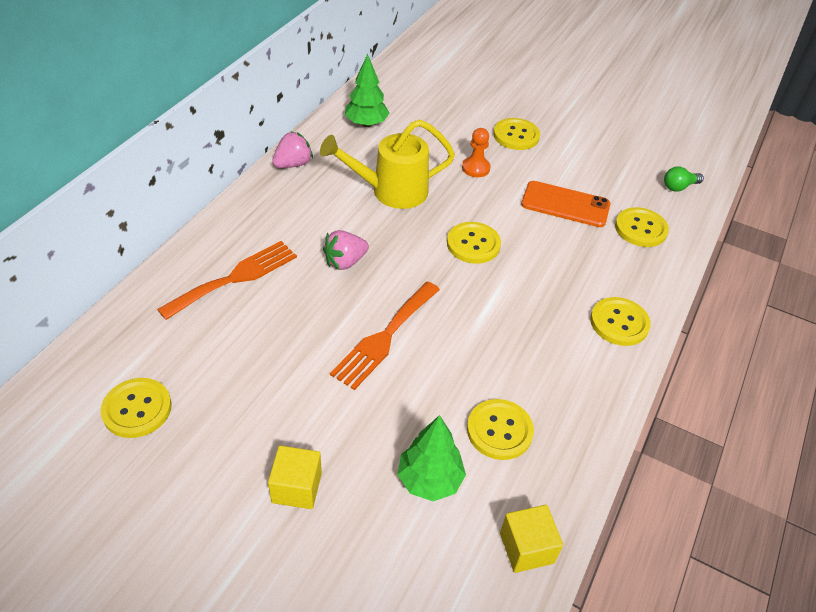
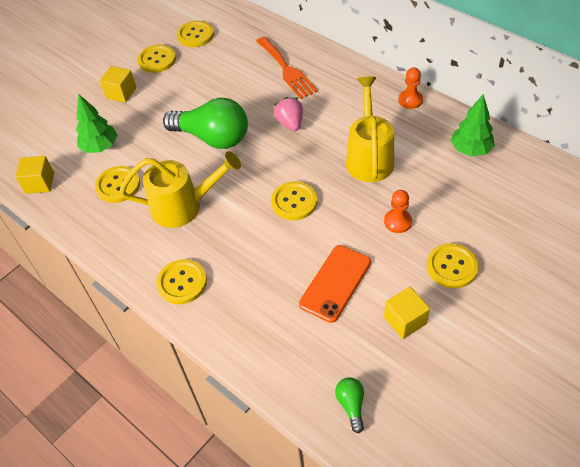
camera: 110 degrees right, 5 degrees up
(293, 164) = (410, 100): pink strawberry -> orange pawn
(384, 337) = (213, 138): orange fork -> green light bulb
(512, 344) = (184, 206): none -> yellow watering can
(584, 160) = (405, 320): none -> yellow cube
(640, 229) = (290, 340): yellow button -> yellow button (157, 60)

